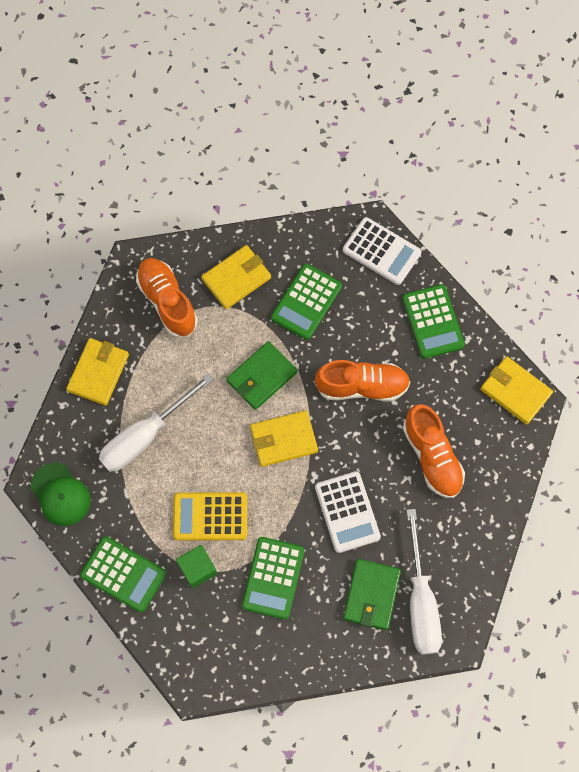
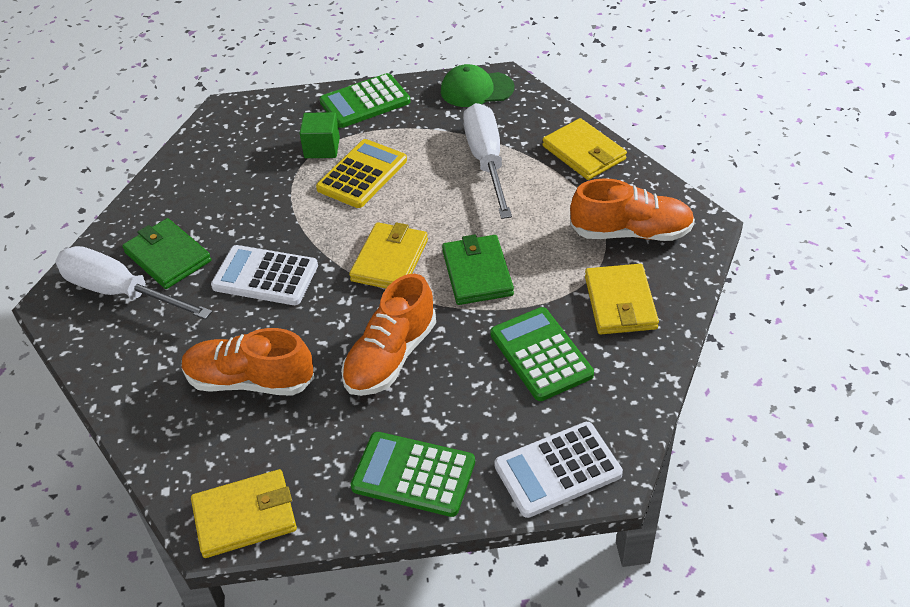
camera: 125 degrees right, 25 degrees down
(273, 578) = (260, 194): green calculator -> none

